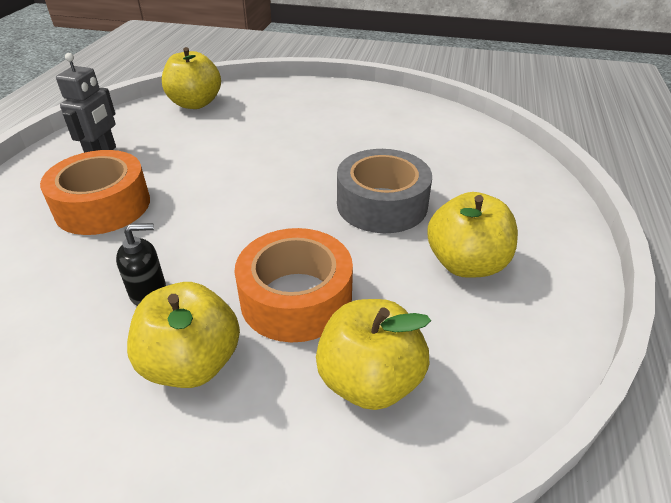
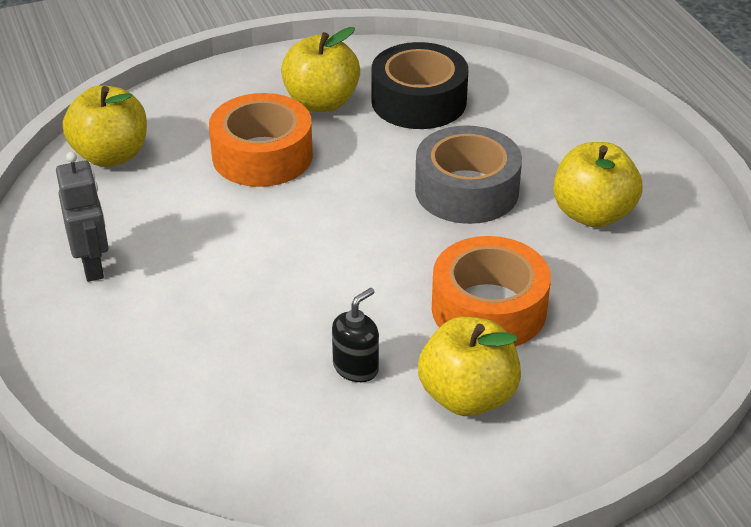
camera: 35 degrees left, 0 degrees up
(103, 206) = (188, 318): orange tape -> orange tape (262, 155)
(369, 381) = (610, 338): yellow apple -> yellow apple (321, 102)
(414, 137) = (419, 101): none -> black tape

